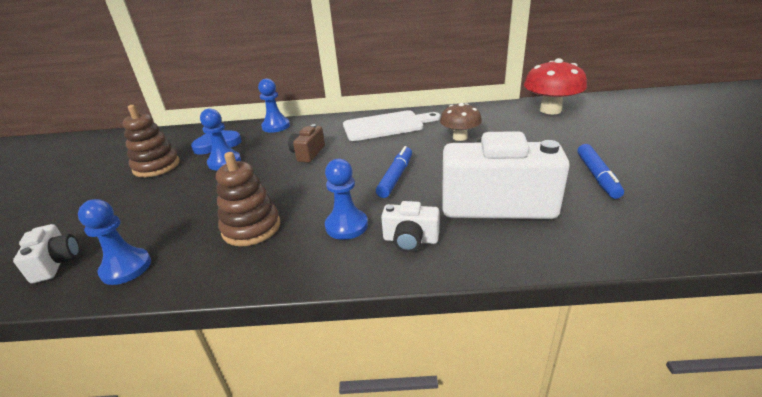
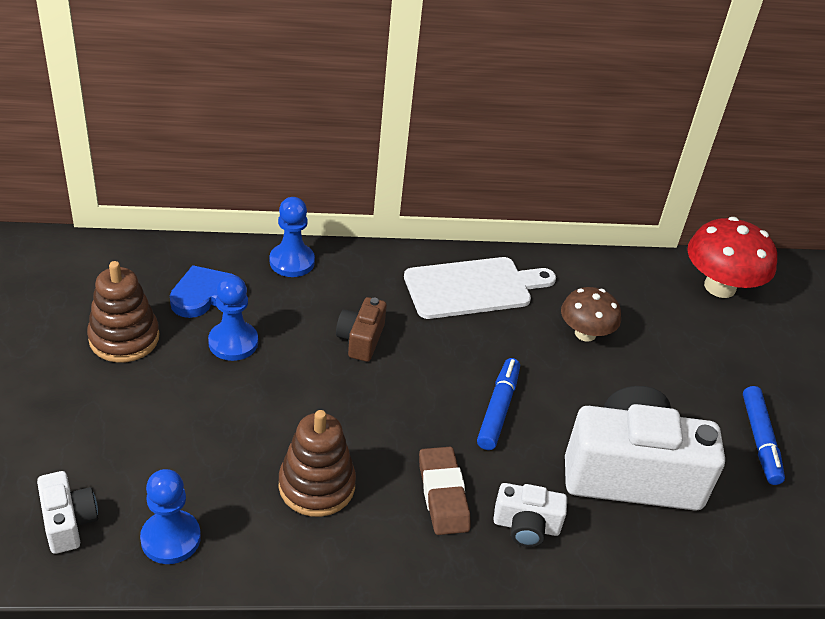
camera: 10 degrees left, 10 degrees up
(346, 226) = (443, 494): blue pawn -> brown eraser

